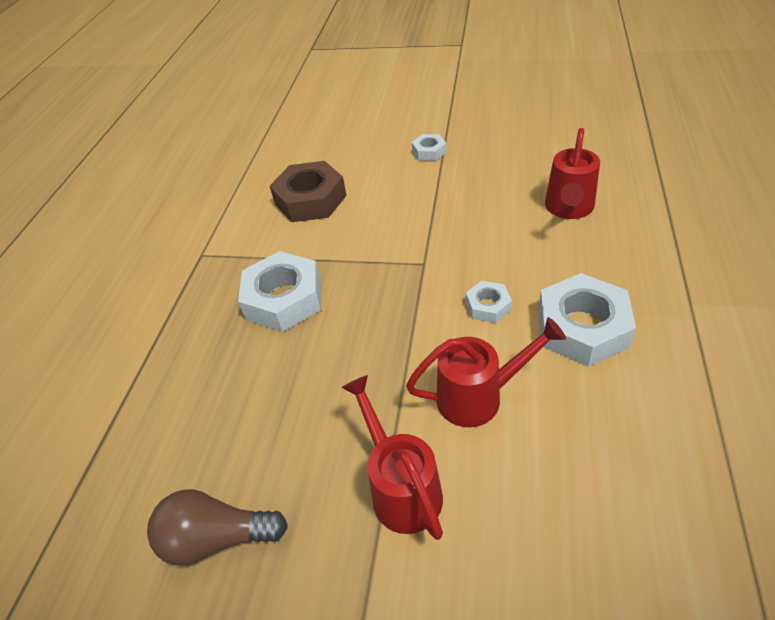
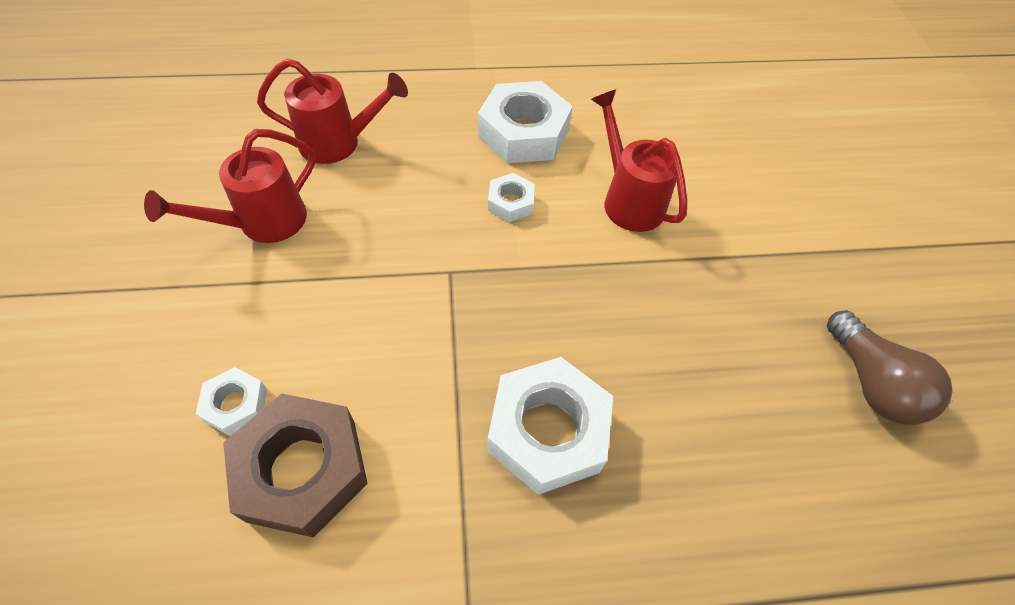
camera: 115 degrees left, 10 degrees up
(401, 488) = (744, 243): red watering can -> red watering can (263, 223)
(429, 152) = (178, 305): white nut -> white nut (236, 405)

